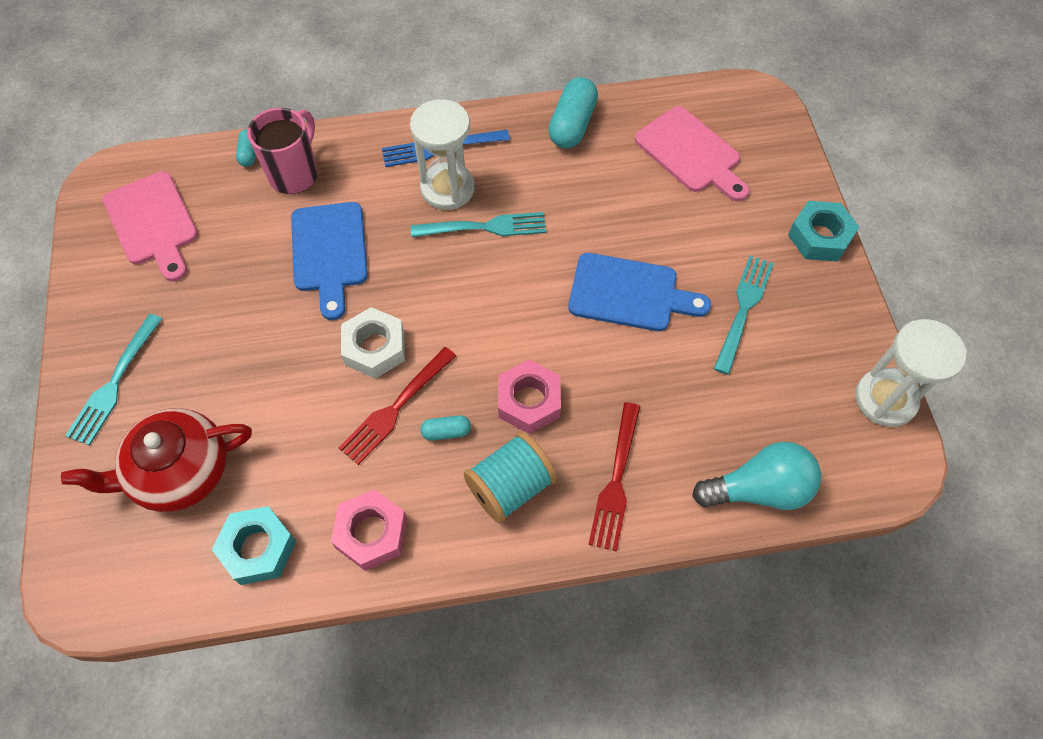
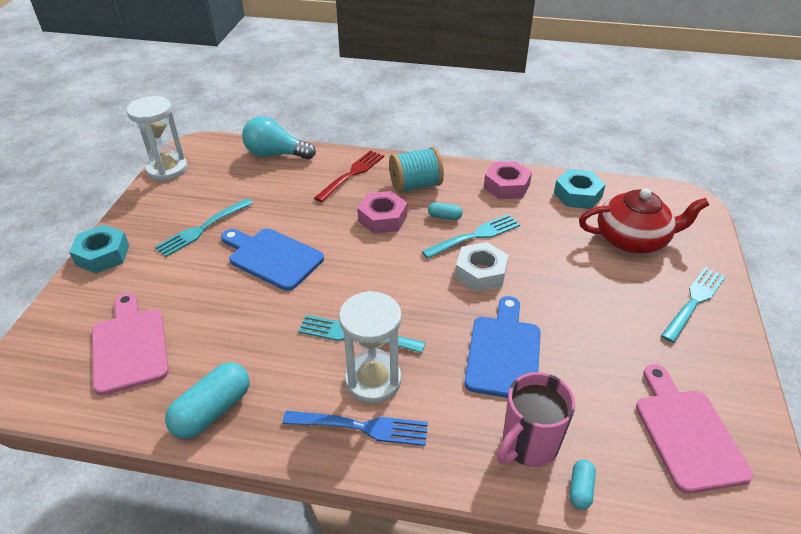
camera: 160 degrees left, 20 degrees down
(396, 407) = (474, 236): red fork -> turquoise fork

